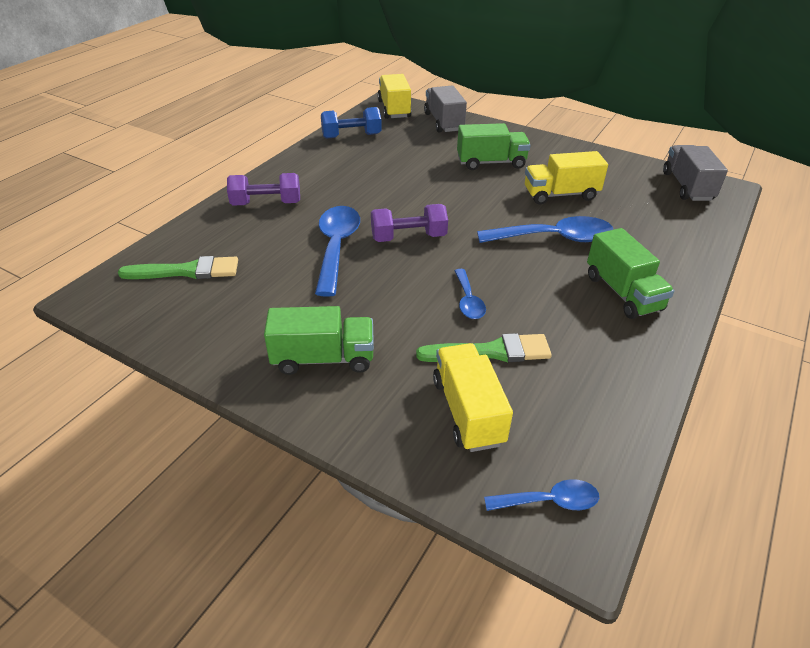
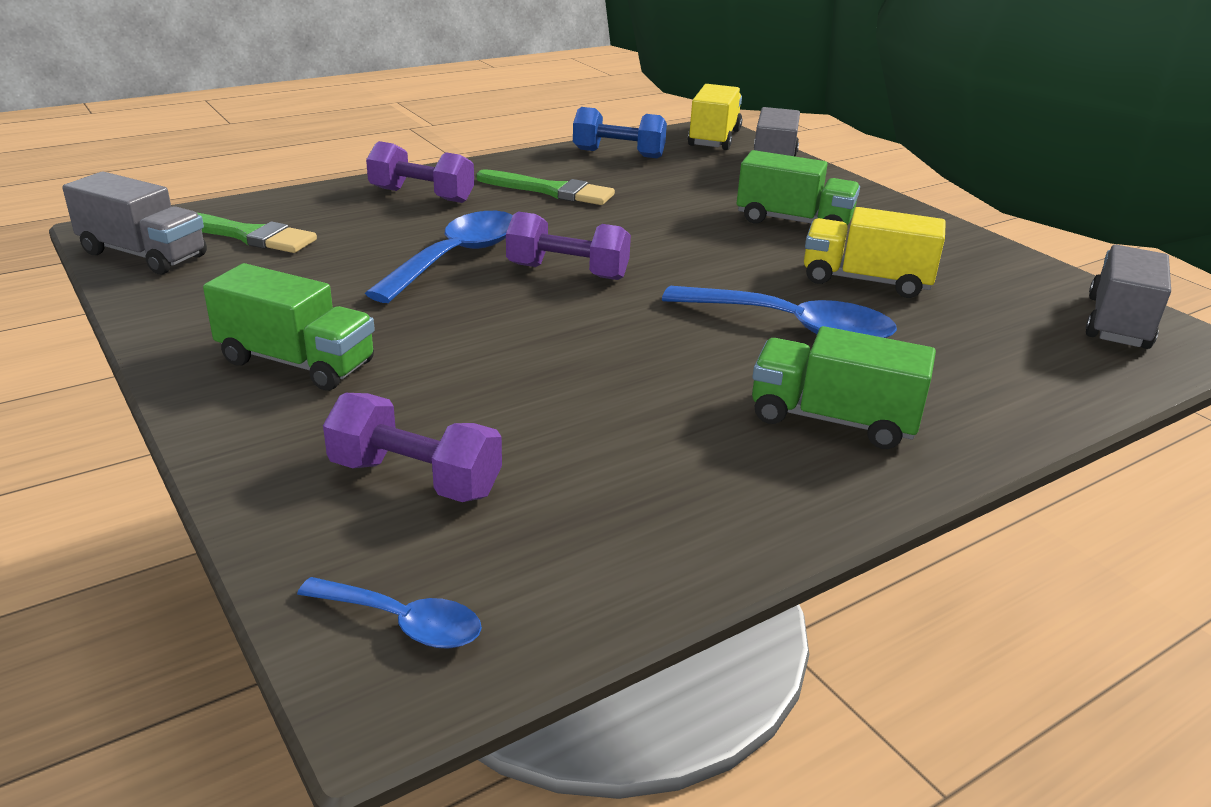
camera: 25 degrees right, 10 degrees down
(133, 310) = (143, 255): none -> grey truck
(468, 301) = (568, 360): blue spoon -> none
(468, 411) = (415, 479): yellow truck -> purple dumbbell
(491, 351) = (532, 424): green brush -> green brush (551, 191)
(622, 293) = (832, 420): green truck -> green truck turned 105 degrees clockwise

